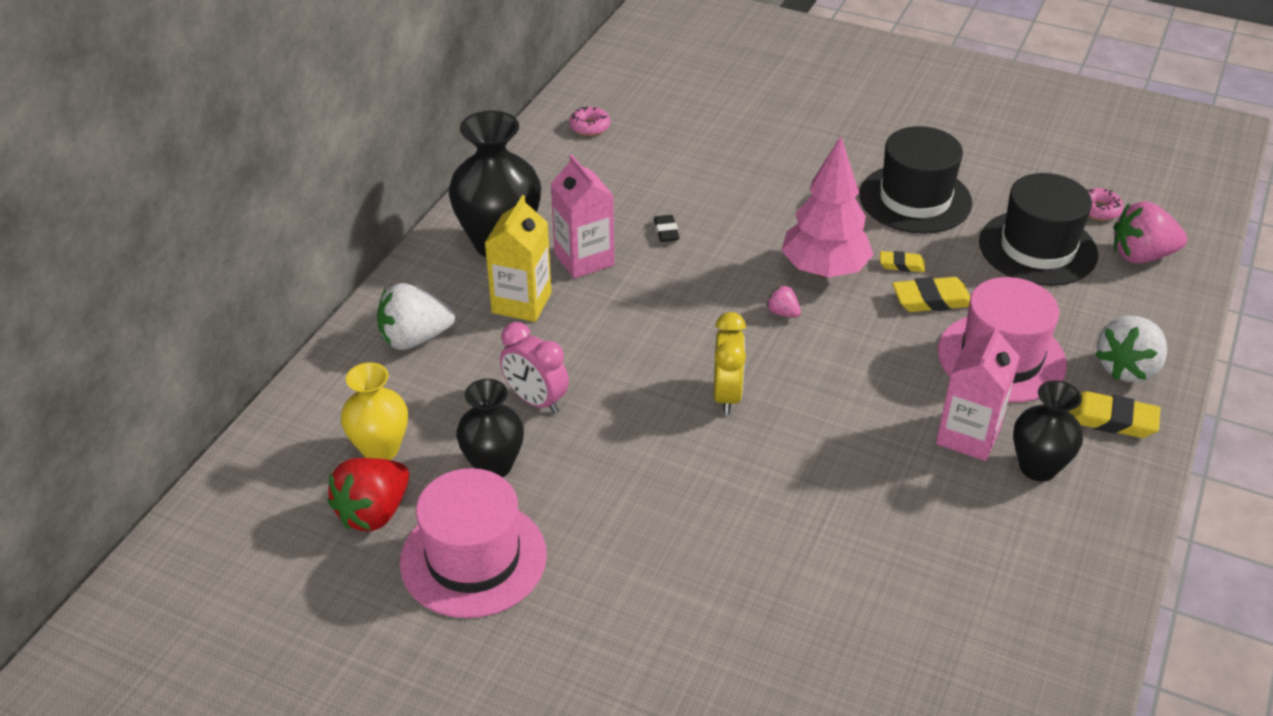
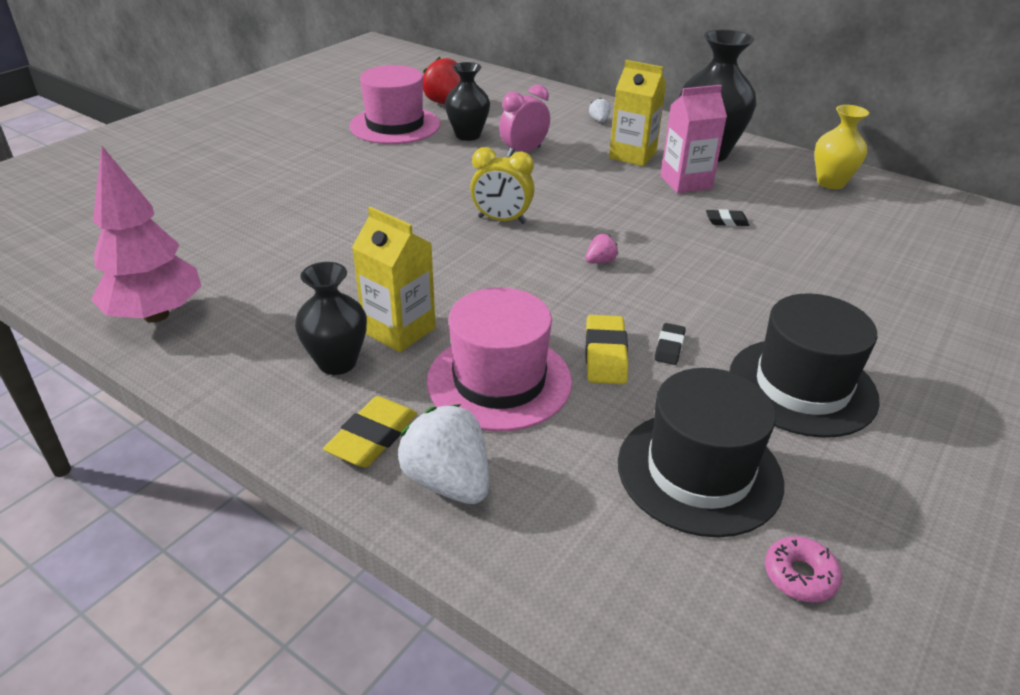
camera: 100 degrees right, 5 degrees down
(380, 449) = (498, 107): yellow vase -> yellow vase (831, 183)
(415, 338) = (599, 121): white strawberry -> white strawberry, size x0.48
(590, 127) = (895, 204): pink donut -> none
(824, 270) = (662, 295): pink tree -> pink tree (156, 315)
(901, 265) = (669, 347): yellow eraser -> black eraser
(968, 436) = (399, 330): pink carton -> yellow carton
(1141, 255) = (679, 588): pink strawberry -> none

